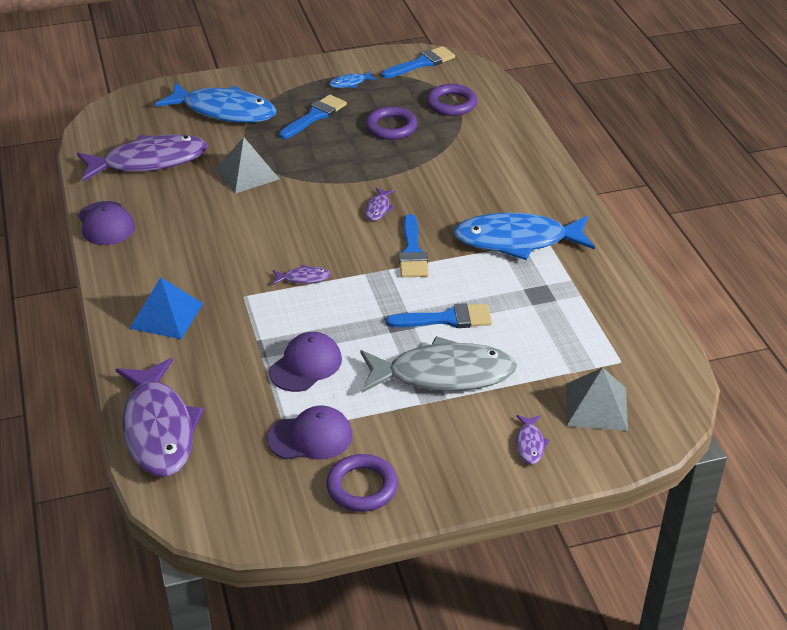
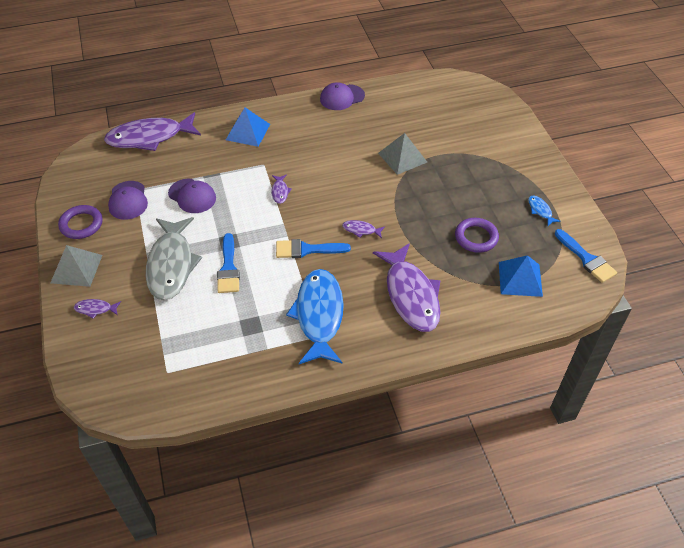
camera: 90 degrees right, 10 degrees up
(149, 161) = (413, 109): purple fish -> purple fish (411, 295)
(224, 111) = (484, 140): blue fish -> none
(315, 116) = (485, 191): blue brush -> none
(452, 104) = (520, 279): purple ring -> blue pyramid
(596, 406) = (122, 351): grey pyramid -> grey pyramid (76, 268)

